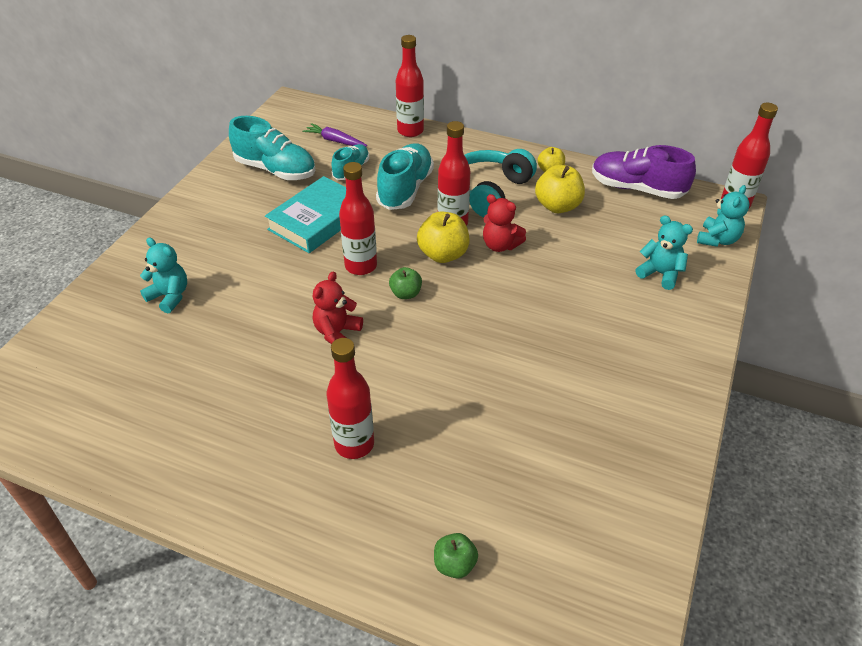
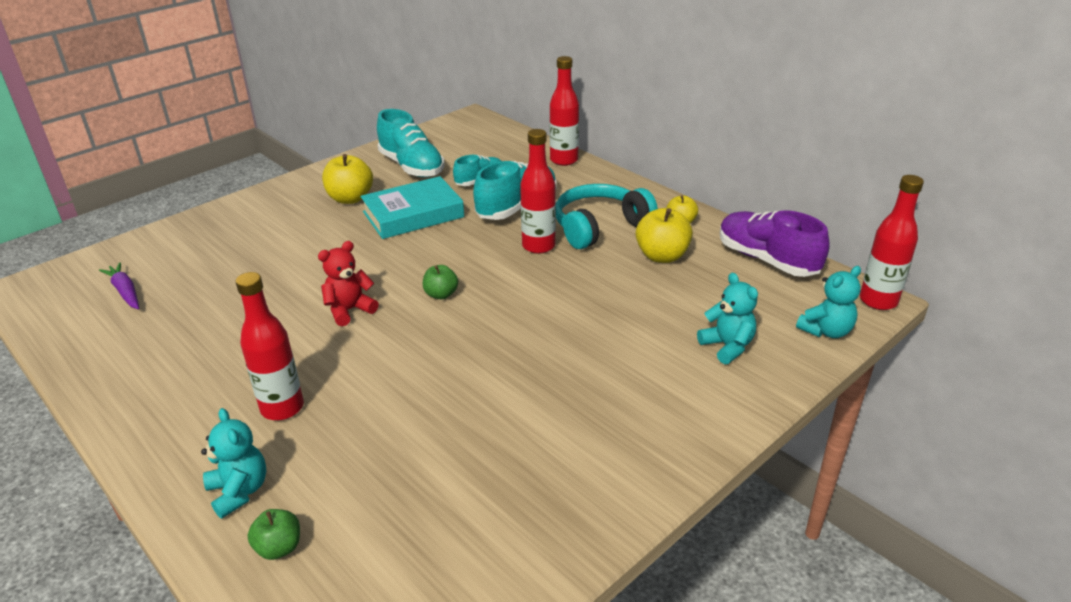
camera: 25 degrees right, 10 degrees down
(169, 296) = (237, 244): turquoise teddy bear -> turquoise teddy bear (239, 491)
(335, 141) = (485, 154): purple carrot -> purple carrot (125, 291)
(361, 266) = (419, 261): red bottle -> none
(443, 254) = (506, 270): yellow apple -> yellow apple (350, 198)
(500, 245) = (571, 276): red teddy bear -> none

